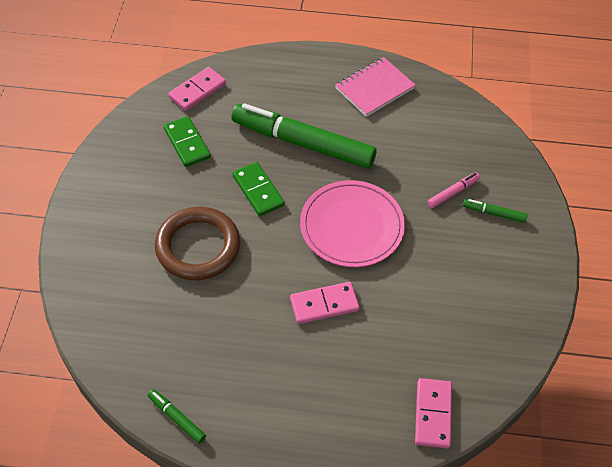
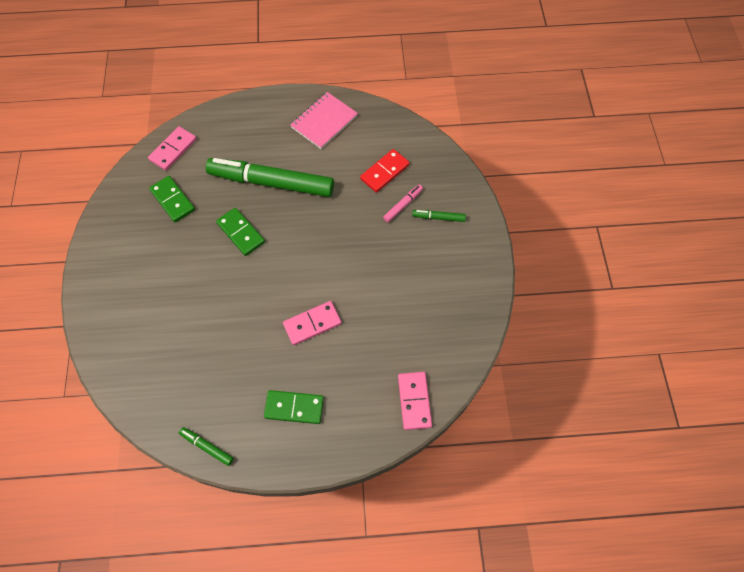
camera: 10 degrees left, 10 degrees up
(198, 247) = (198, 293): brown ring -> none
(287, 394) = (294, 408): none -> green domino
(351, 226) = (324, 251): pink plate -> none
(437, 153) = (384, 172): none -> red domino

